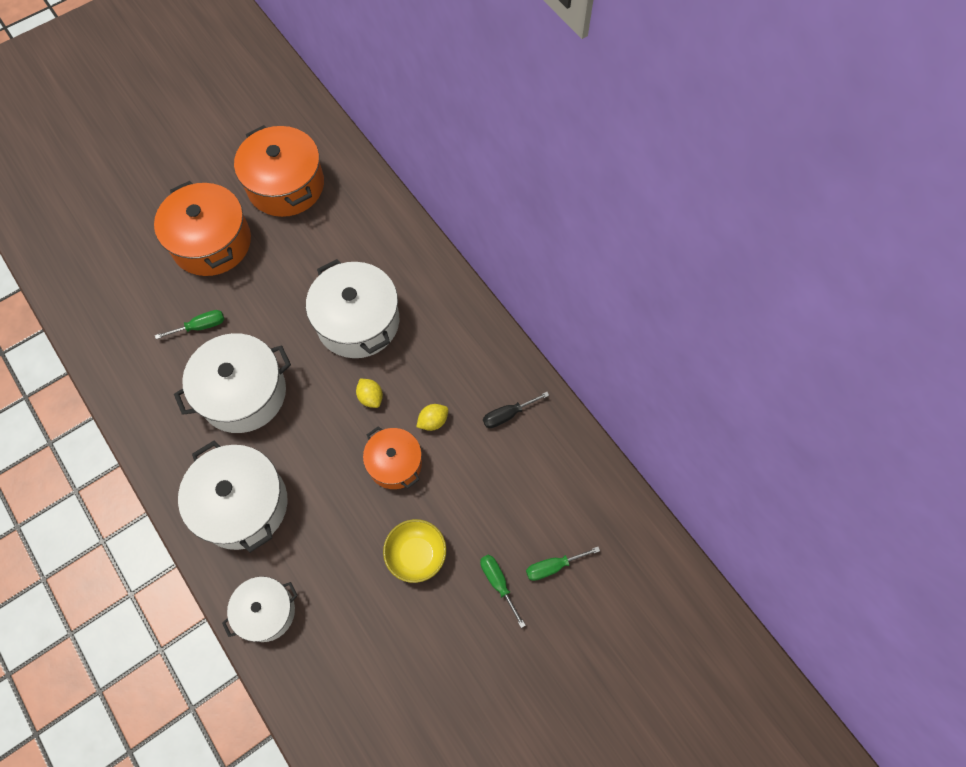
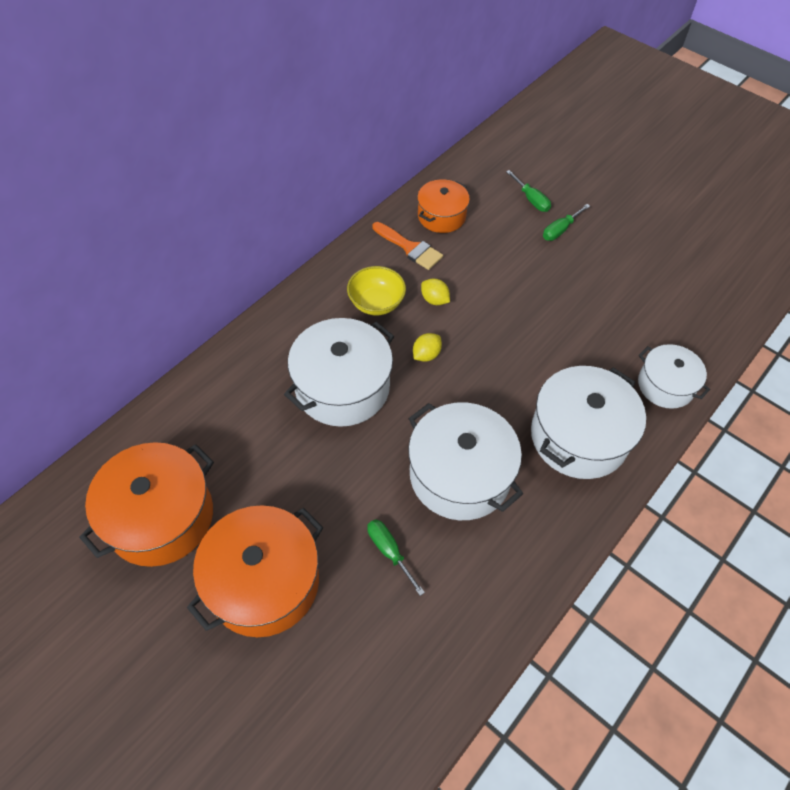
camera: 105 degrees left, 10 degrees down
(395, 463) = (487, 320): orange pot -> orange pot (441, 216)
(416, 555) = (562, 287): yellow bowl -> yellow bowl (376, 303)
(507, 415) = (410, 248): black screwdriver -> orange brush

